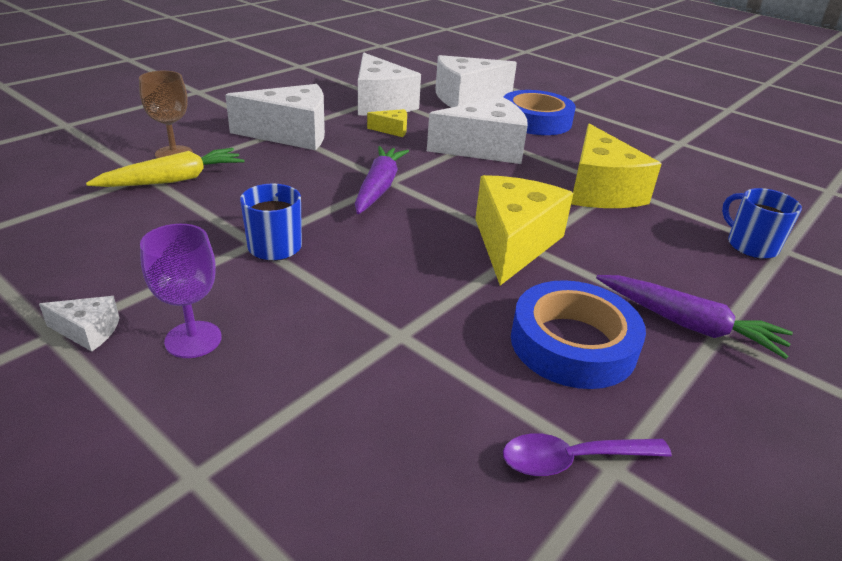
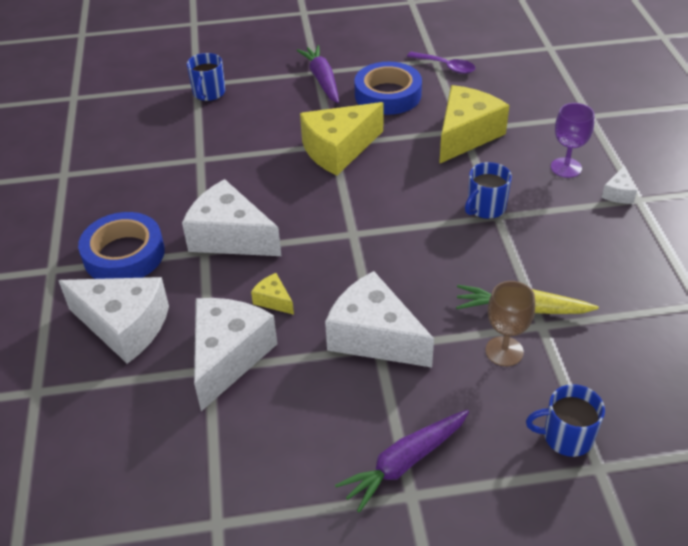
camera: 135 degrees left, 10 degrees up
(88, 331) = (618, 193): white cheese -> white cheese turned 120 degrees counterclockwise
(97, 130) = (566, 437): none -> blue mug
(379, 187) = (368, 230): purple carrot -> purple carrot (404, 463)
(600, 190) = (218, 161): yellow cheese -> yellow cheese (466, 135)

